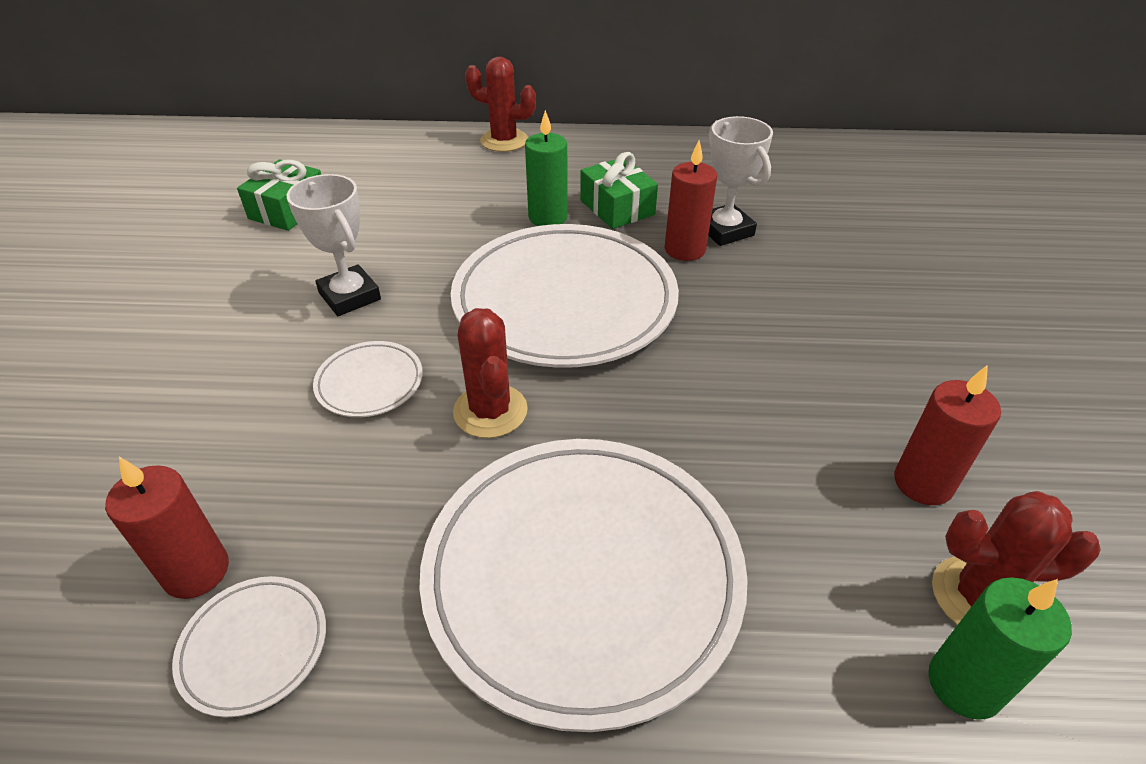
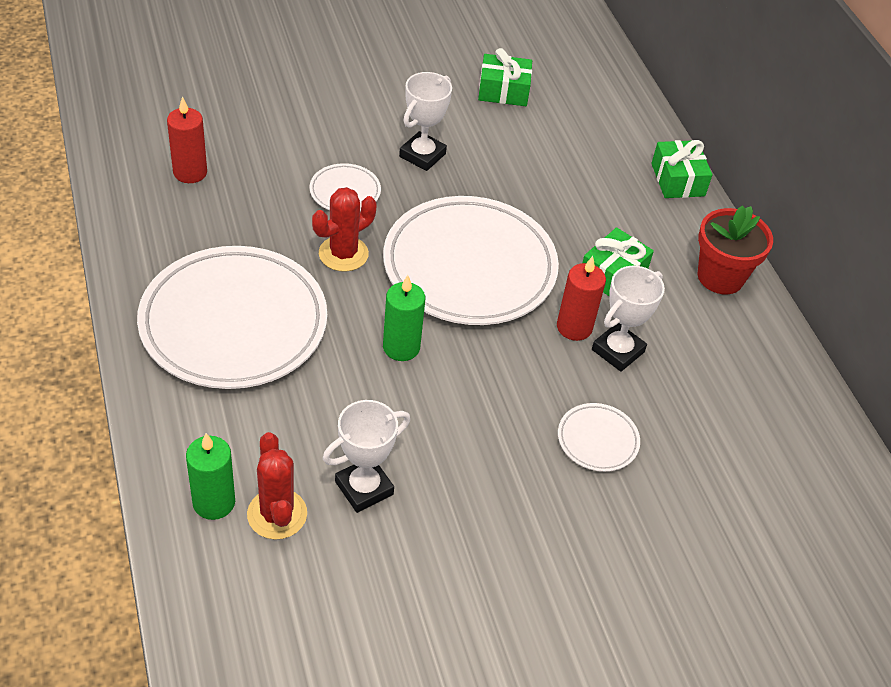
camera: 65 degrees right, 5 degrees up
(254, 647) = (156, 209): white plate -> white plate (597, 440)
(504, 141) = (677, 180): red cactus -> green gift
(548, 217) = (574, 234): green candle -> green candle (401, 347)
(644, 151) = (720, 277): none -> red flower pot
(923, 483) = (364, 488): red candle -> white trophy

